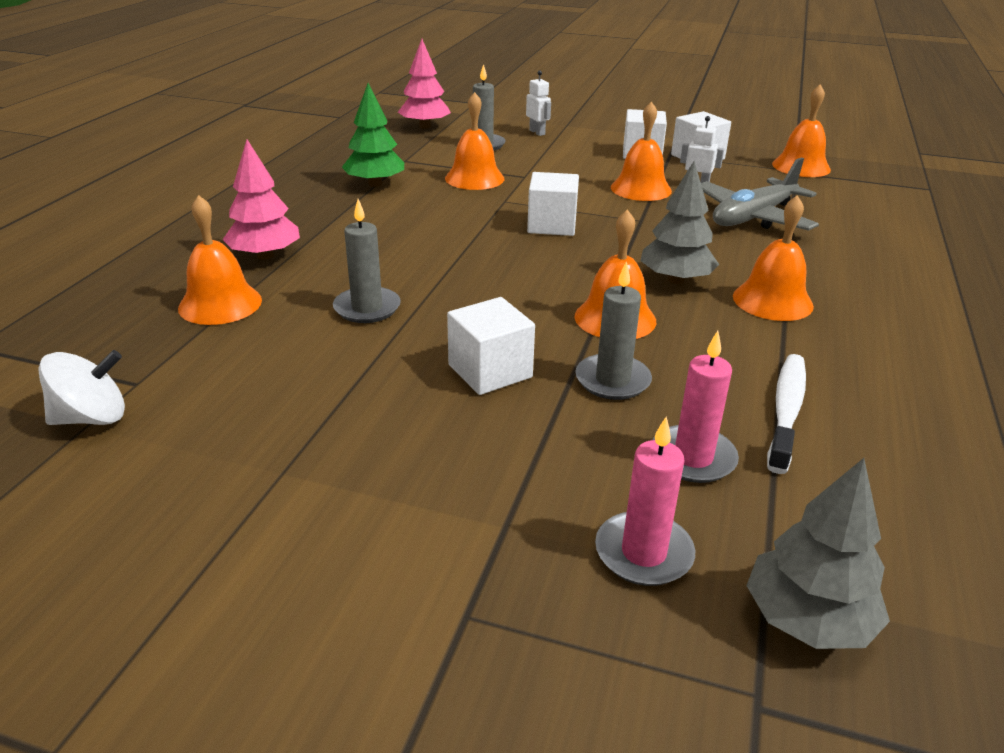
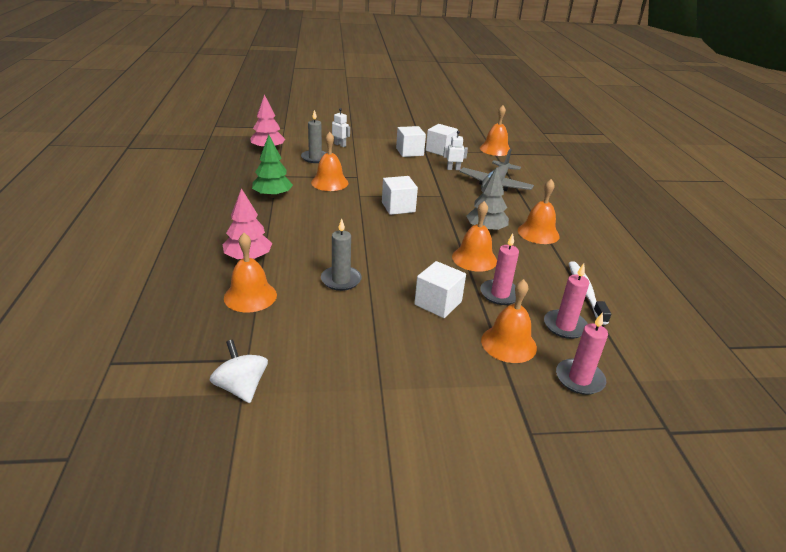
camera: 25 degrees left, 0 degrees up
(92, 418) = (241, 387): white spinning top -> white spinning top turned 75 degrees counterclockwise
(612, 380) = (500, 294): grey candle -> pink candle
(641, 189) = (426, 175): orange bell -> orange bell (508, 343)
(807, 620) = (661, 389): grey tree -> none

